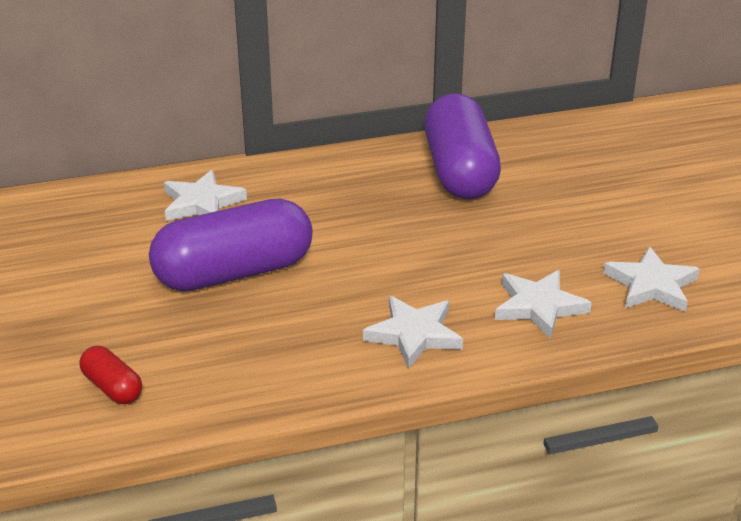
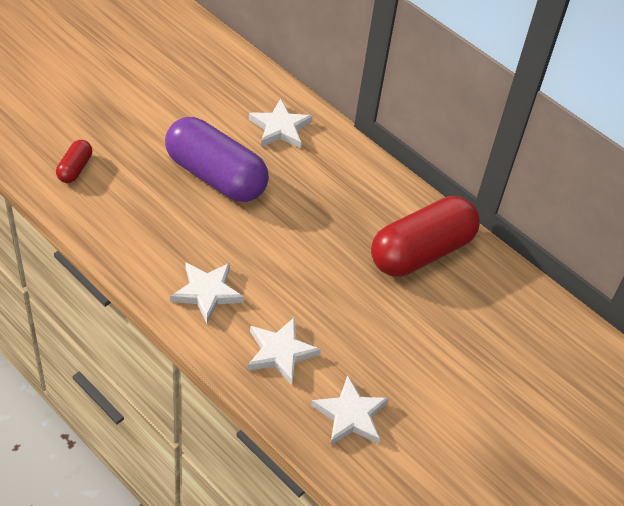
camera: 55 degrees right, 15 degrees up
(460, 171) = (421, 252): purple capsule -> red capsule

